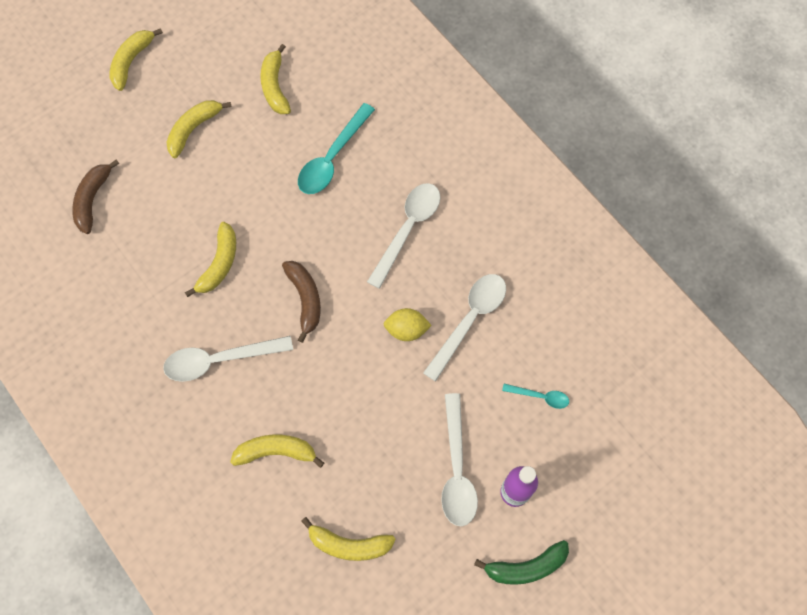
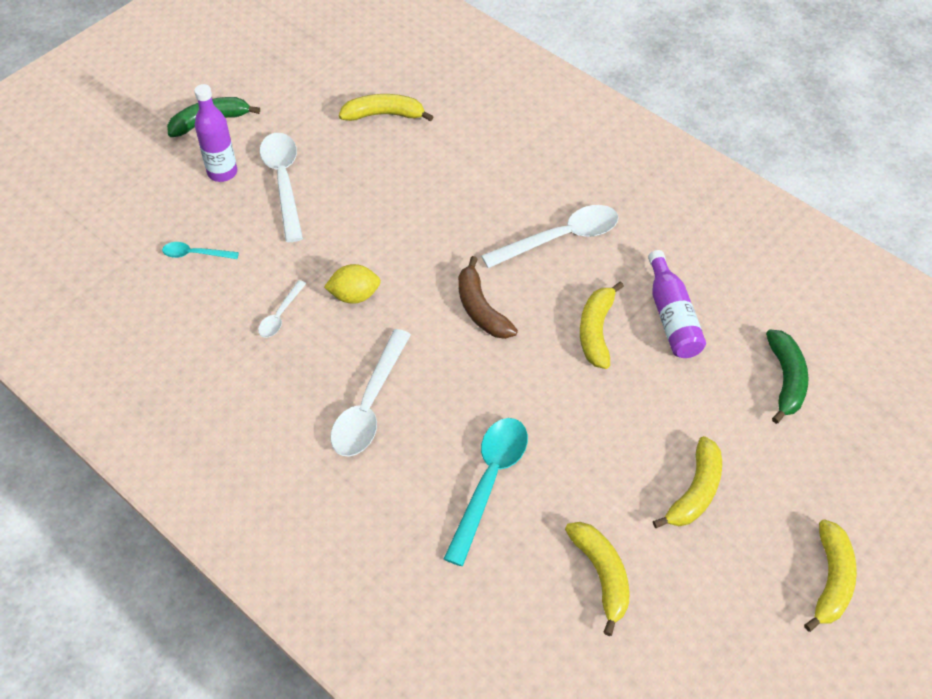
camera: 170 degrees right, 15 degrees down
(92, 200) = (786, 379): brown banana -> green banana
(155, 267) = (672, 317): none -> purple bottle
(276, 452) = (474, 171): yellow banana -> none
(469, 320) = (280, 315): white spoon -> white spoon, size x0.52

